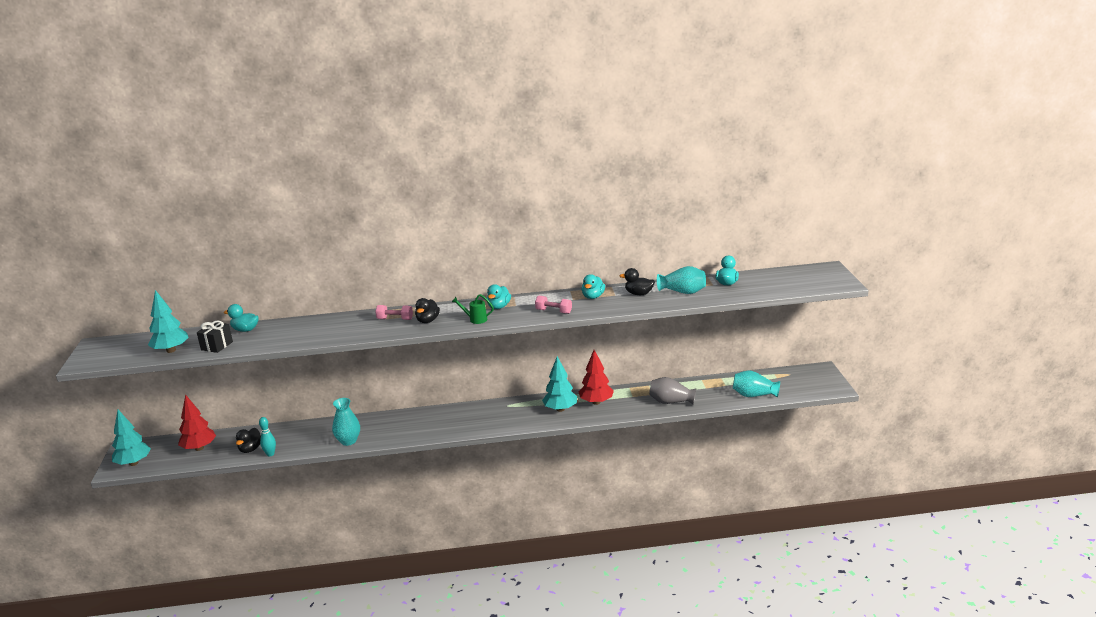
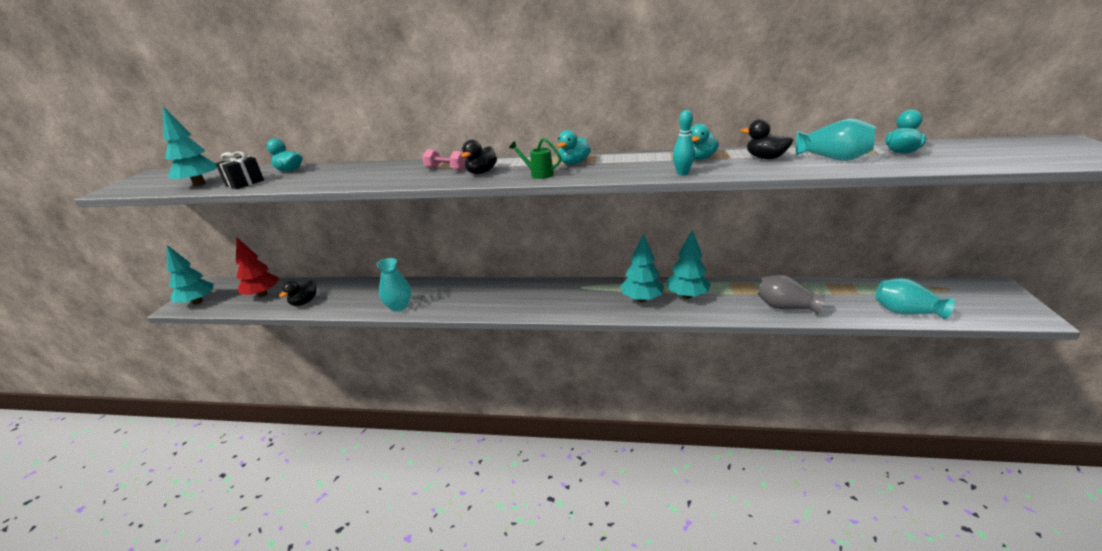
camera: 15 degrees right, 5 degrees up
(270, 454) = (317, 310): turquoise bowling pin -> turquoise bowling pin (682, 173)
(553, 311) = (643, 171): pink dumbbell -> none
(596, 402) = (687, 295): red tree -> turquoise tree

